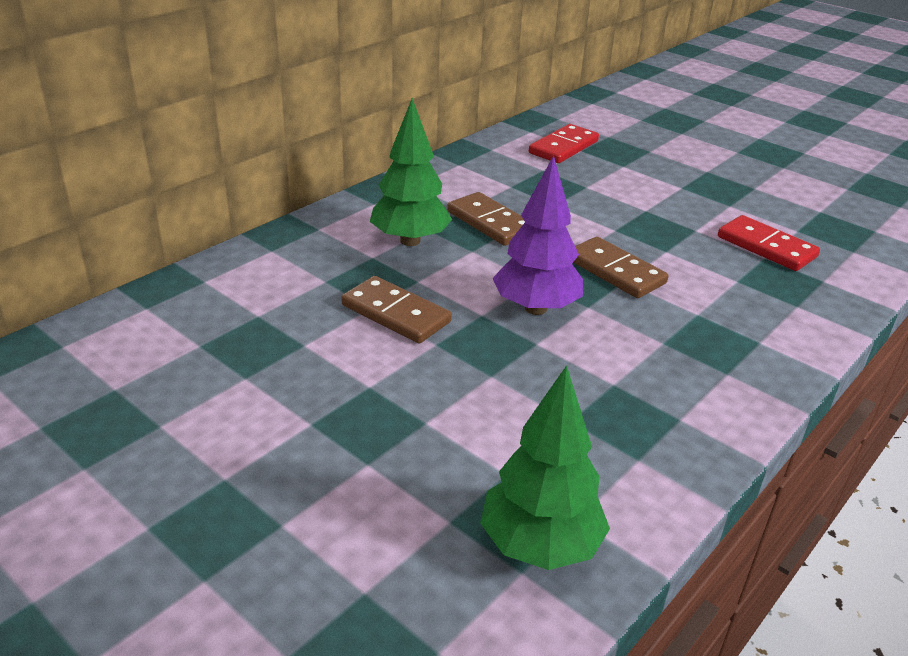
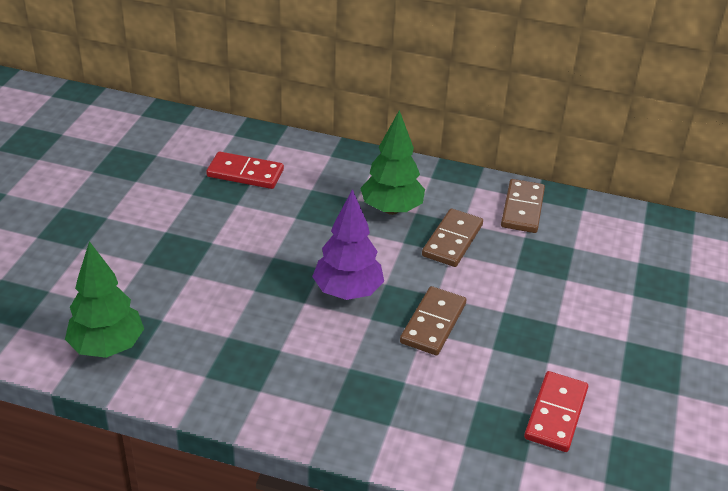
camera: 65 degrees right, 5 degrees up
(395, 314) = (294, 230): brown domino -> brown domino (522, 209)
(563, 147) = (631, 249): red domino -> red domino (245, 173)

